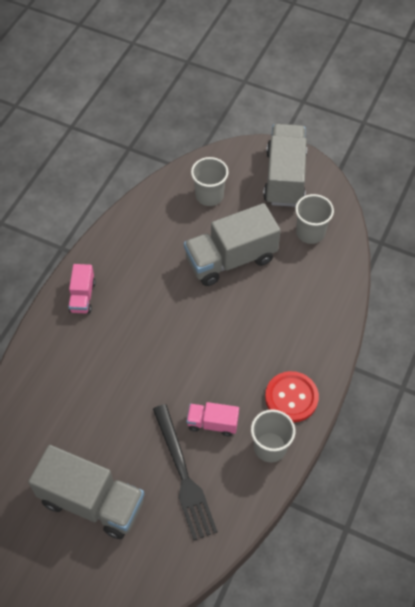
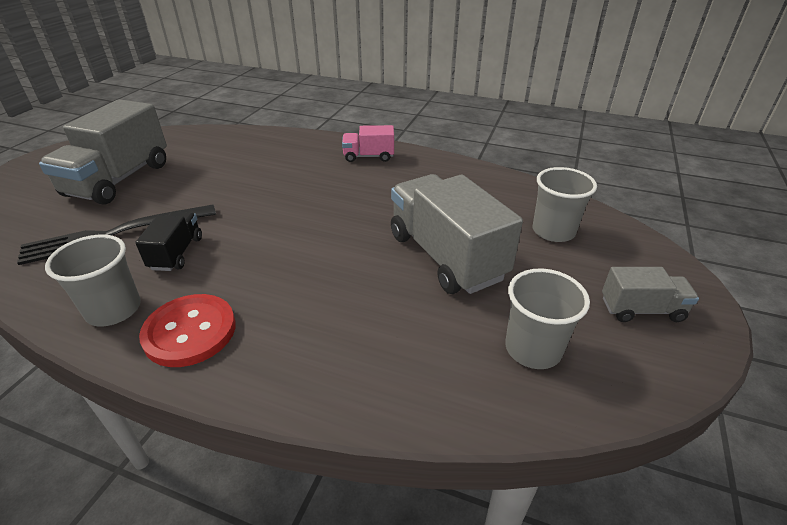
camera: 85 degrees right, 20 degrees down
(212, 423) = (176, 253): pink truck -> black truck
(284, 177) = (641, 309): grey truck -> grey truck, size x0.51

